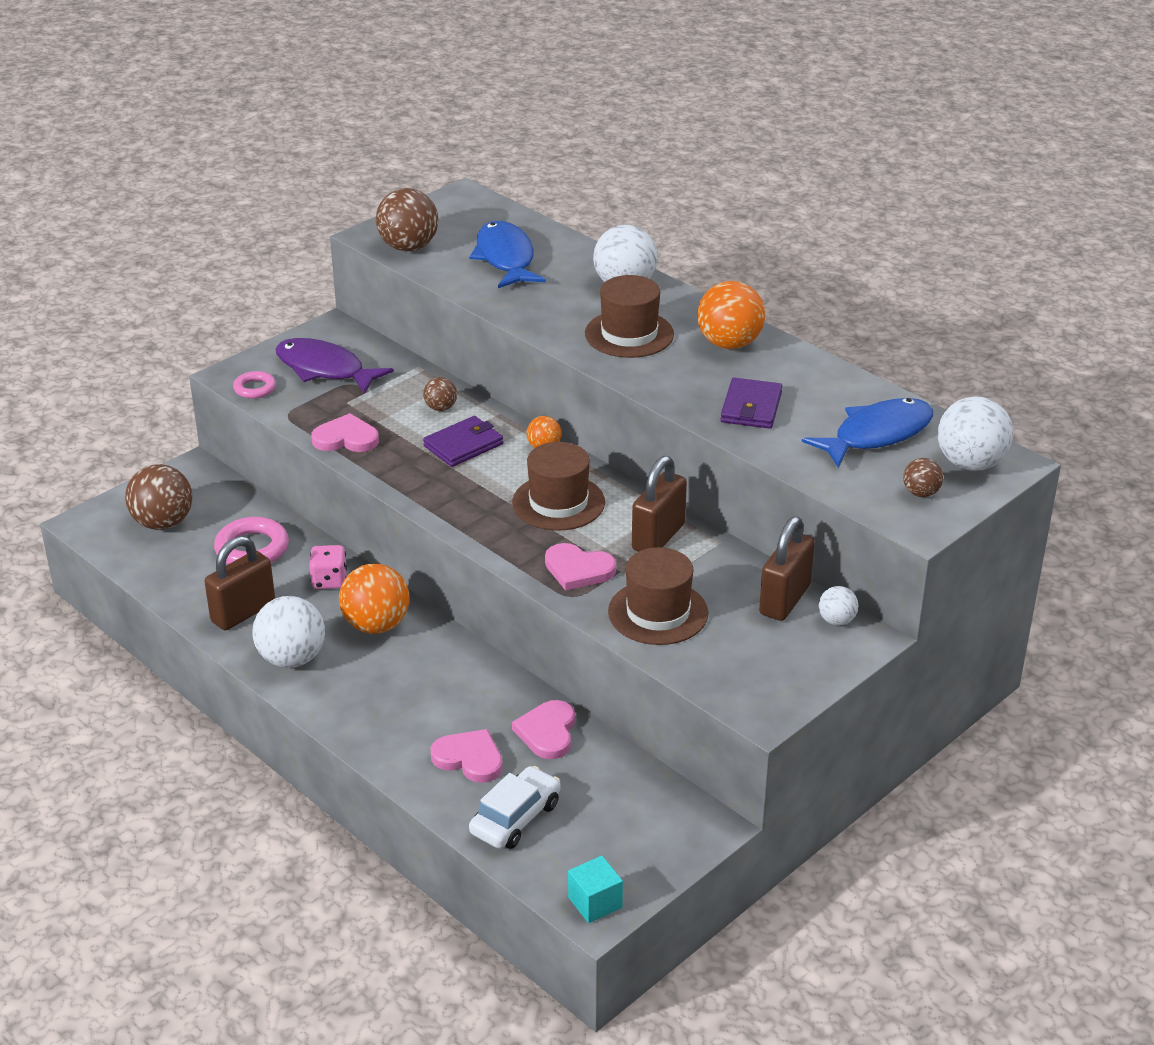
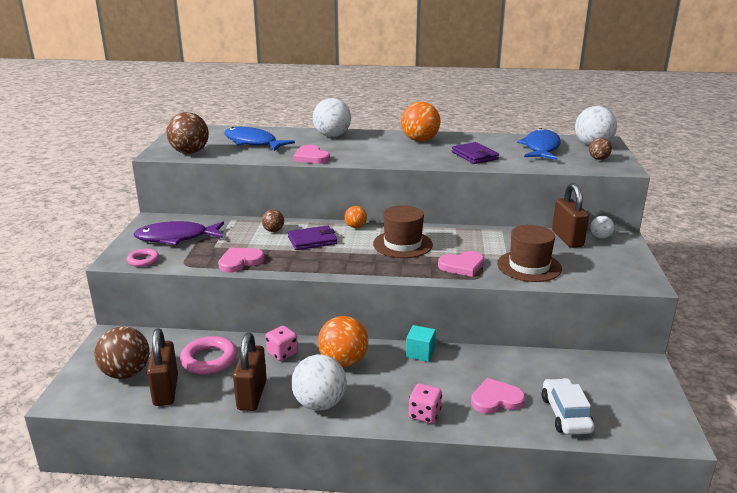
camera: 40 degrees left, 10 degrees down
(373, 730) = (424, 414): none -> pink dice
(463, 445) = (312, 240): purple wallet -> purple wallet turned 60 degrees clockwise
(547, 732) = (510, 365): pink heart -> pink heart (311, 157)
(595, 902) = (668, 431): turquoise cube -> turquoise cube (420, 353)
(629, 334) = (369, 150): brown hat -> none
(658, 537) = (472, 239): brown padlock -> brown padlock (166, 390)

